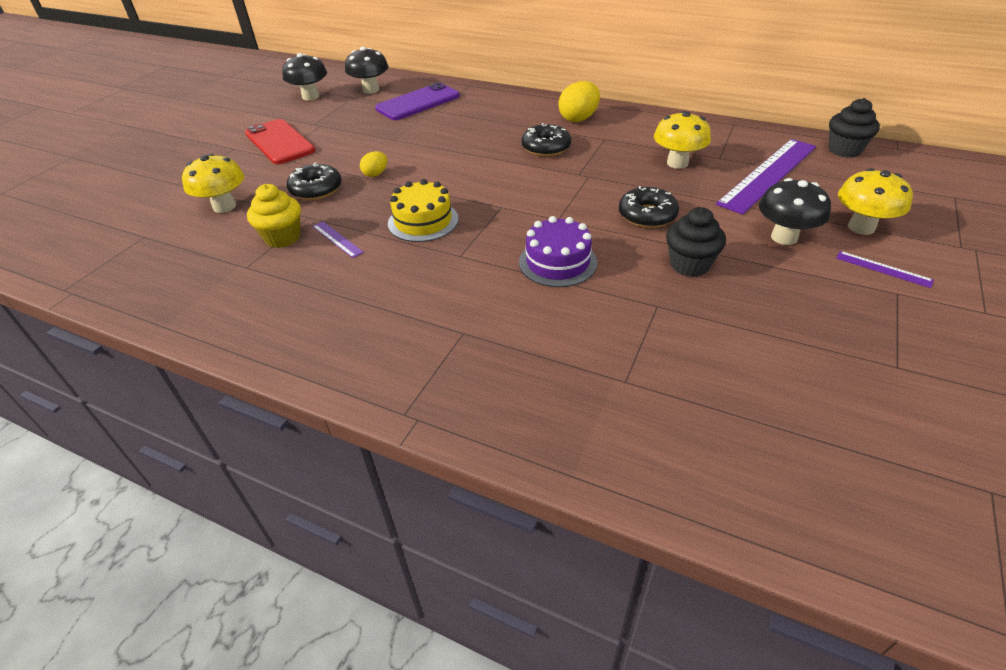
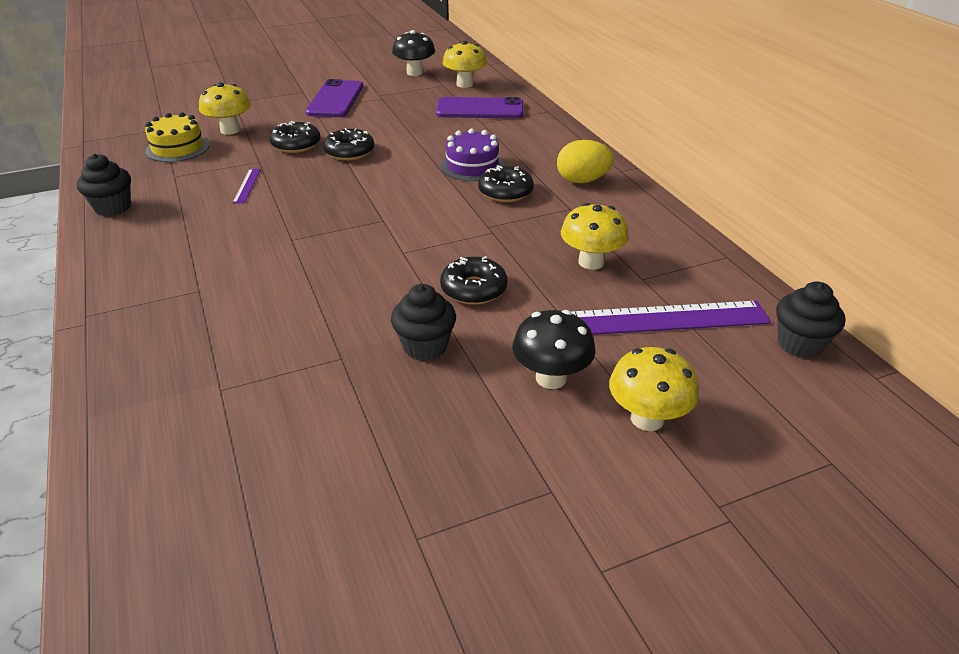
camera: 40 degrees right, 5 degrees down
(237, 323) = (113, 207): none -> black cupcake
(279, 142) = (335, 99): red phone -> purple phone
(283, 237) = (222, 168): yellow cupcake -> none
(370, 90) = (465, 84): black mushroom -> yellow mushroom
(375, 174) = (349, 152): yellow egg -> black donut
(423, 221) = (315, 202): yellow cake -> yellow cake (177, 148)
(557, 262) = (340, 283): purple cake -> purple cake (472, 166)
(883, 269) = (585, 464): purple ruler -> none

